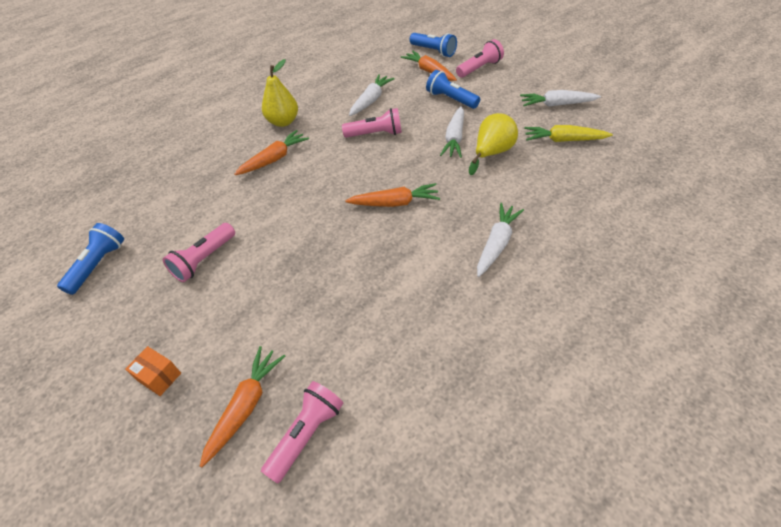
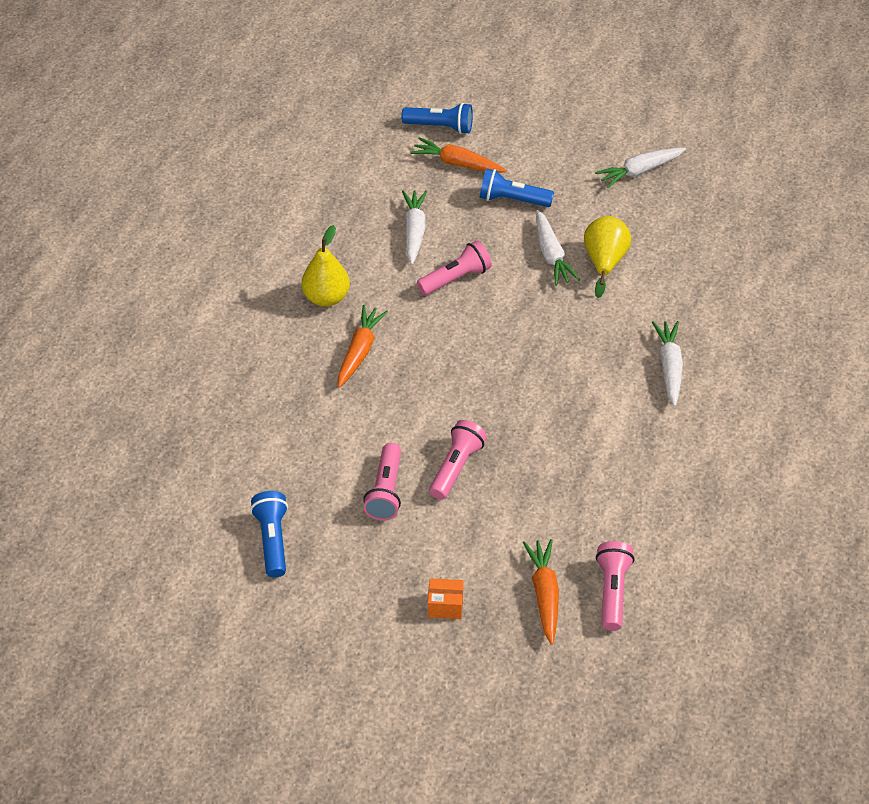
camera: 30 degrees left, 0 degrees up
(394, 203) = (539, 358): orange carrot -> none
(479, 68) = (517, 140): pink flashlight -> pink flashlight (456, 467)
(564, 140) = (672, 220): yellow carrot -> none

